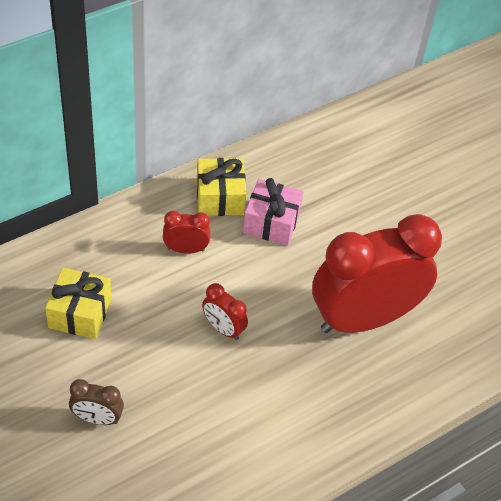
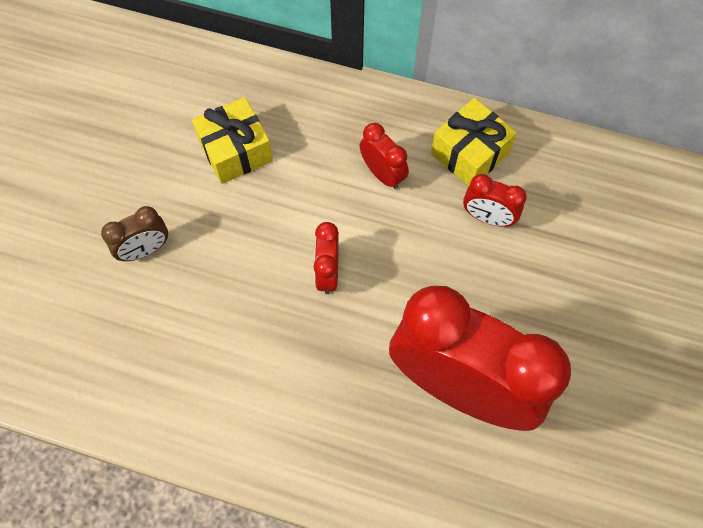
camera: 55 degrees right, 15 degrees up
(97, 418) = (145, 250): brown clock -> brown clock turned 90 degrees counterclockwise
(271, 222) = (487, 217): pink gift -> red clock

